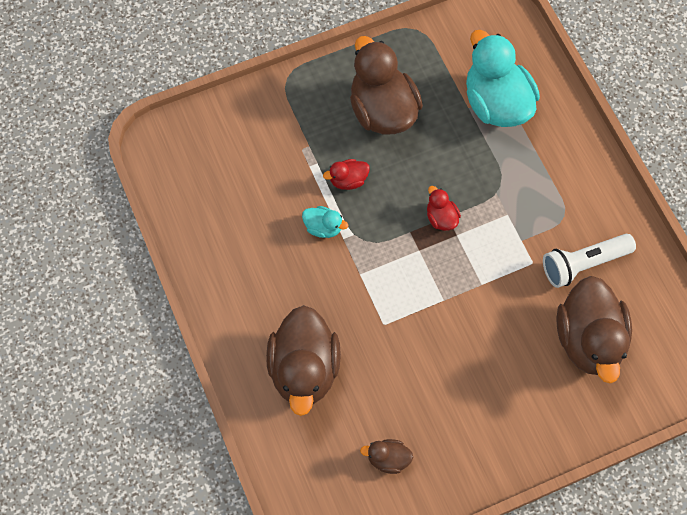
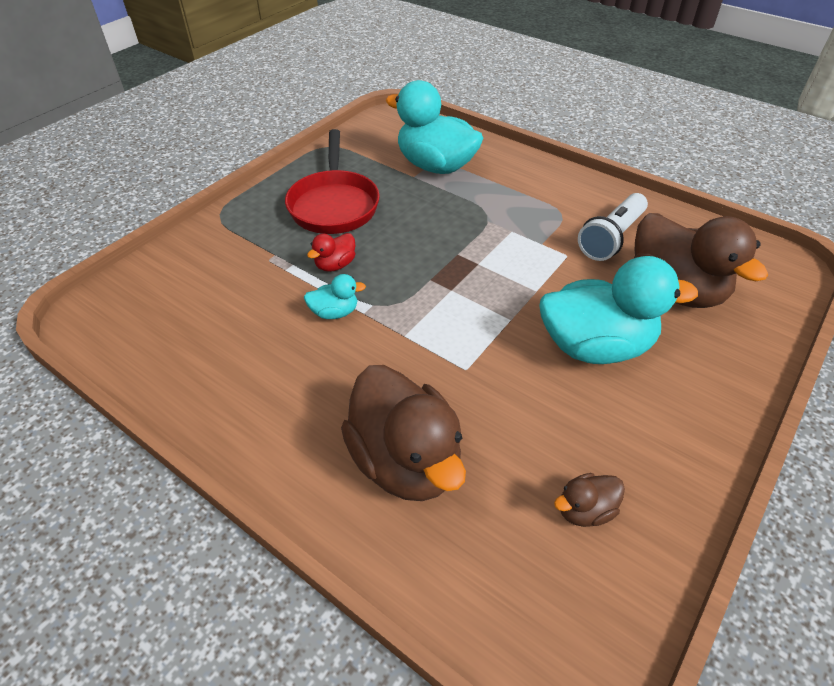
camera: 30 degrees left, 20 degrees down
(382, 110) = (334, 204): brown duck -> red pan
(441, 218) = (452, 257): red duck -> none
(486, 354) = (595, 346): none -> turquoise duck

